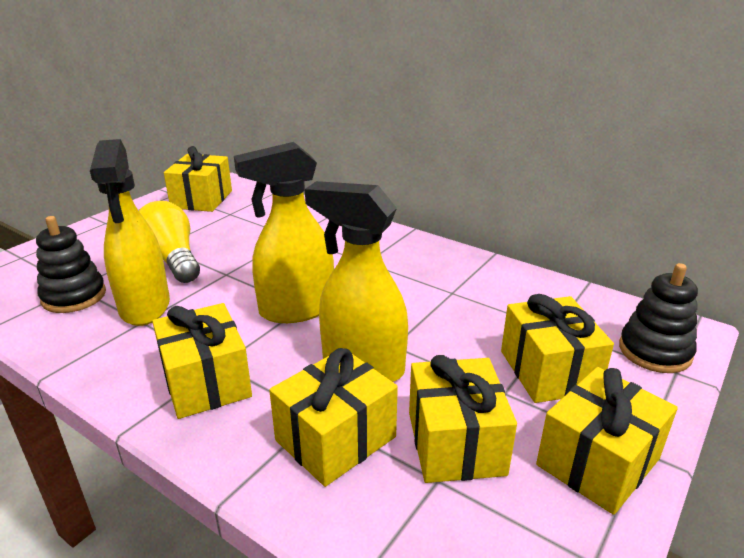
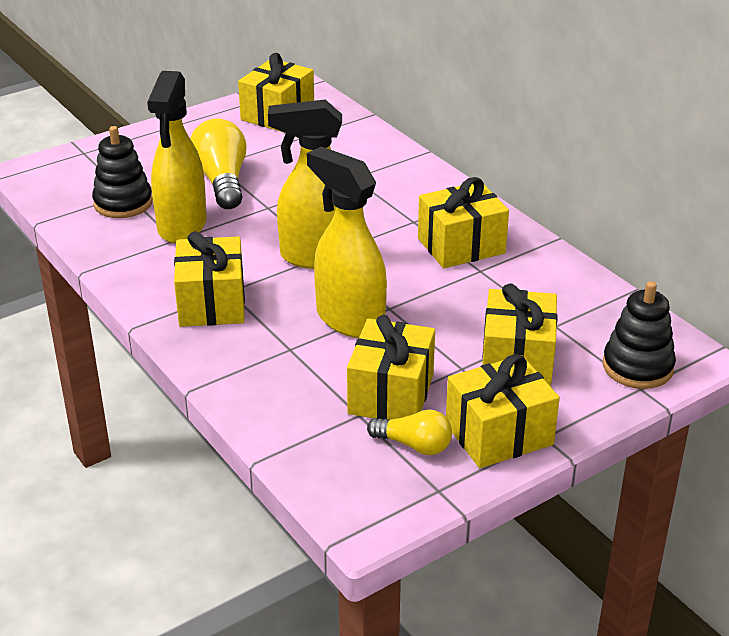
camera: 20 degrees right, 5 degrees up
(335, 438) = (296, 368): yellow gift -> yellow gift (461, 246)
(523, 504) = (414, 445): none -> yellow light bulb

